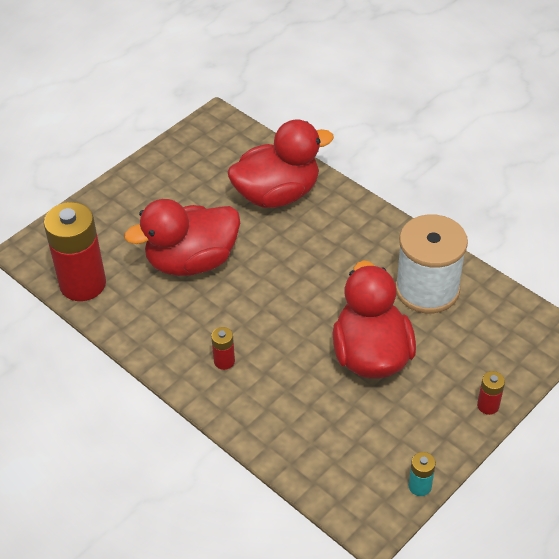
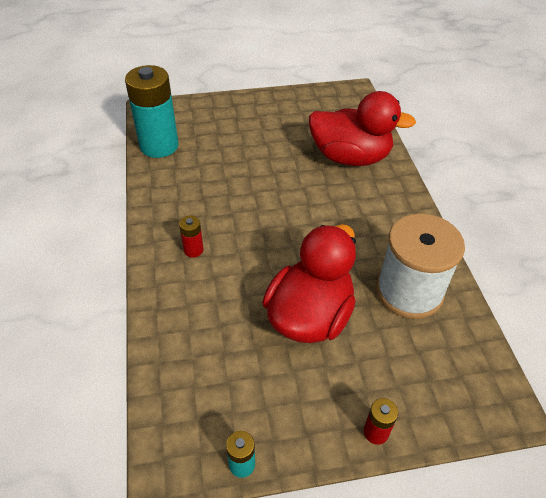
camera: 35 degrees right, 0 degrees up
(83, 284) = (159, 146): red battery -> turquoise battery
(191, 261) = (243, 169): red duck -> none

